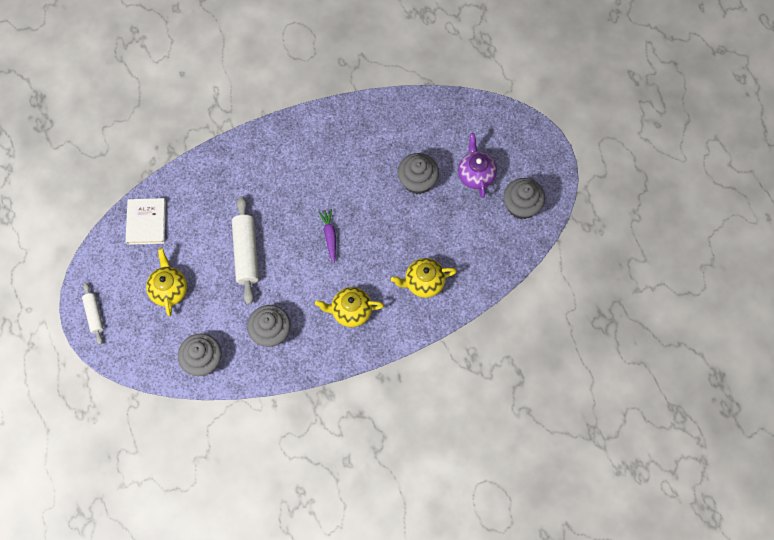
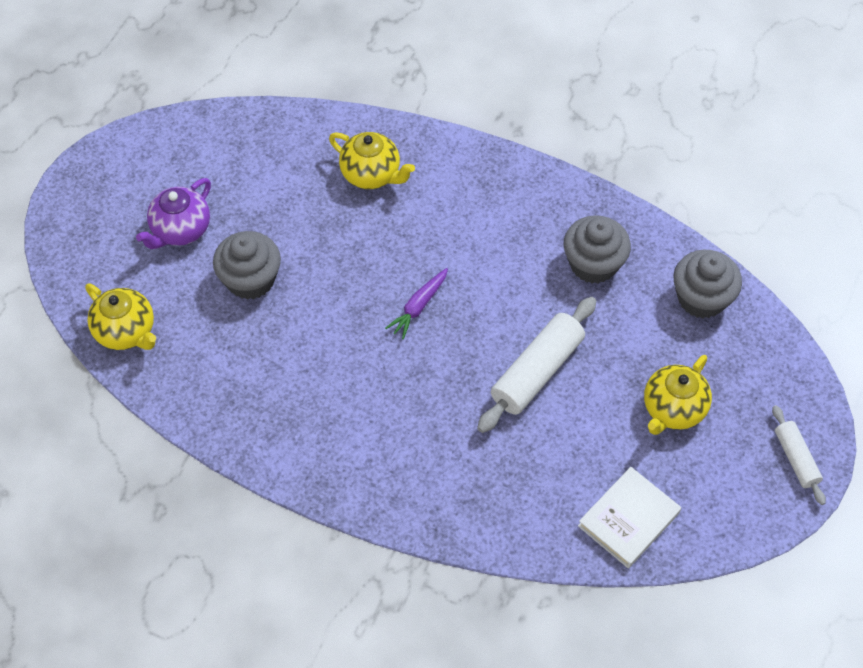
camera: 135 degrees left, 10 degrees down
(94, 315) = (796, 459): white rolling pin -> white rolling pin turned 45 degrees counterclockwise
(350, 311) = (482, 212): yellow teapot -> yellow teapot (126, 332)
(521, 206) = (176, 159): grey cupcake -> none

